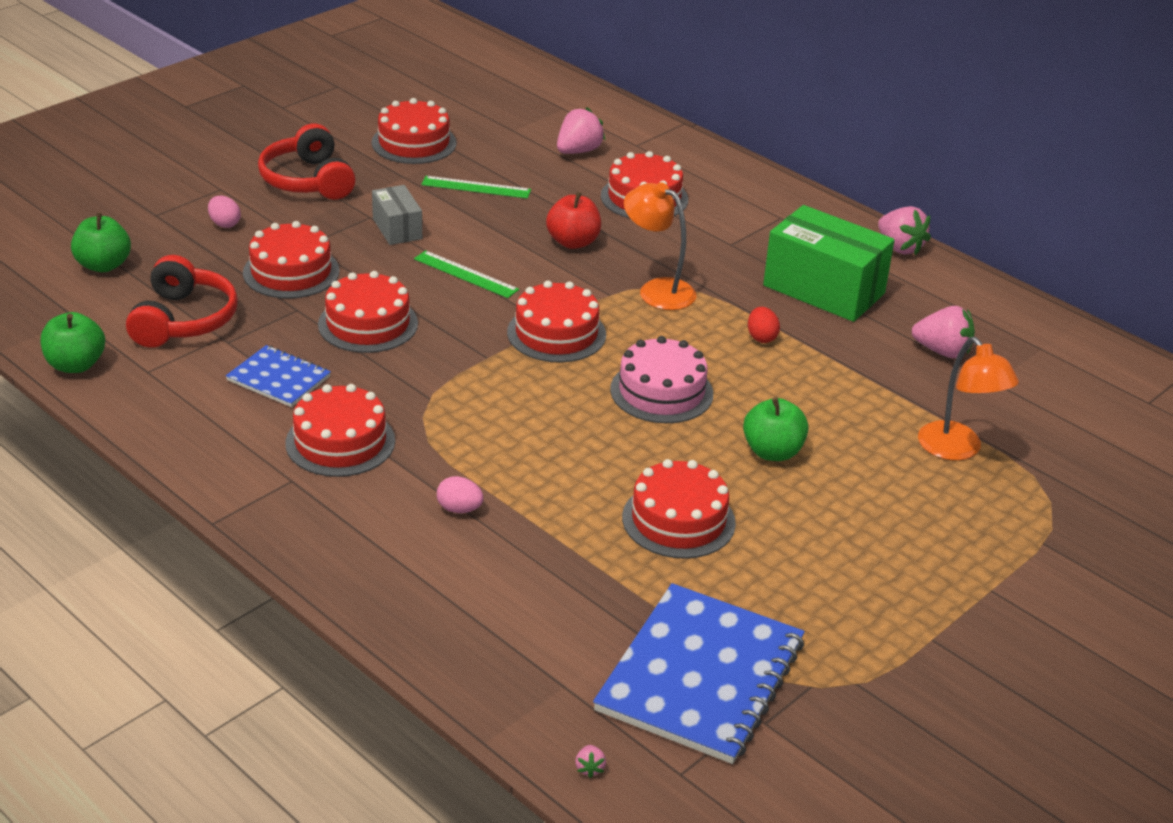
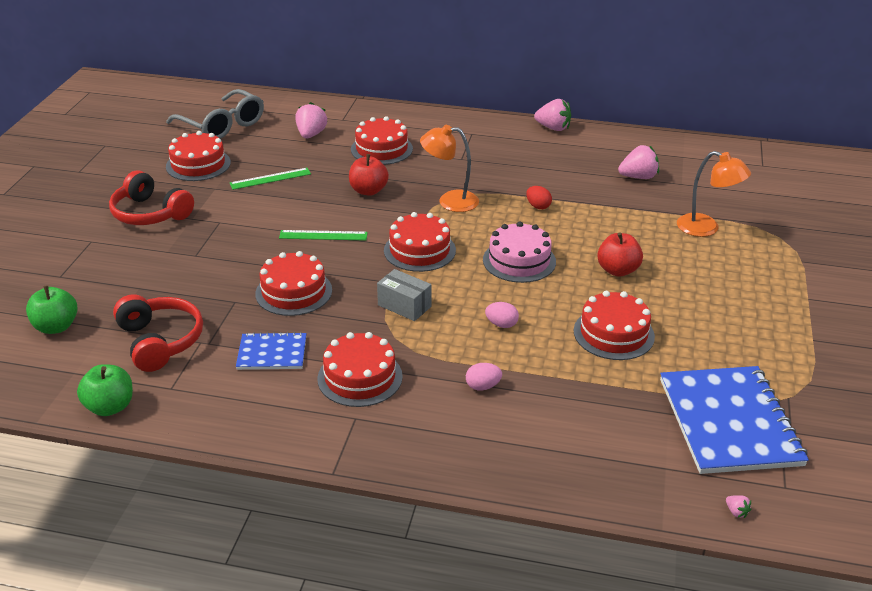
camera: 30 degrees left, 0 degrees up
(224, 224) = (120, 264): pink egg -> pink egg (501, 324)
(291, 272) = (203, 278): red cake -> none
(397, 229) = (246, 223): grey box -> grey box (404, 306)
(488, 105) = (222, 125): none -> grey glasses
(772, 452) = (617, 270): green apple -> red apple
(823, 289) = (540, 166): green box -> none

